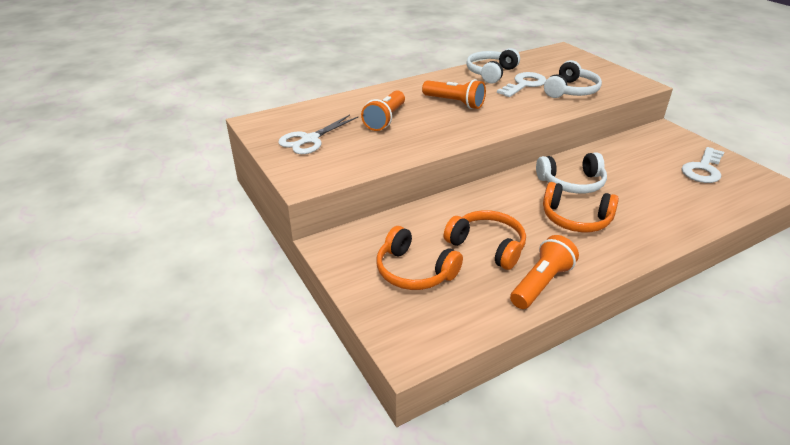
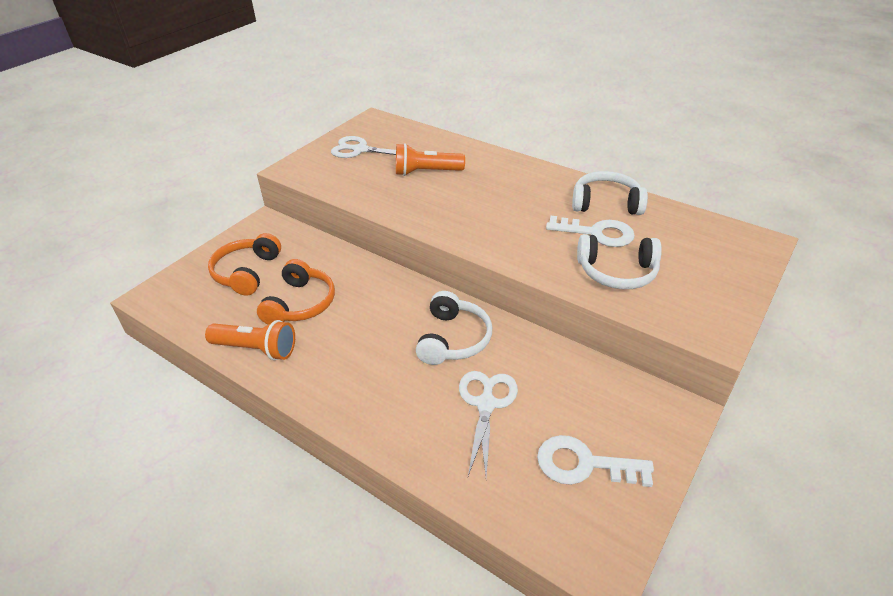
camera: 65 degrees right, 5 degrees up
(454, 103) = (498, 199): orange flashlight -> none
(572, 183) = (453, 339): white headphones -> white headphones turned 135 degrees counterclockwise
(575, 219) = (378, 354): orange headphones -> none
(644, 187) = (486, 404): none -> white scissors

